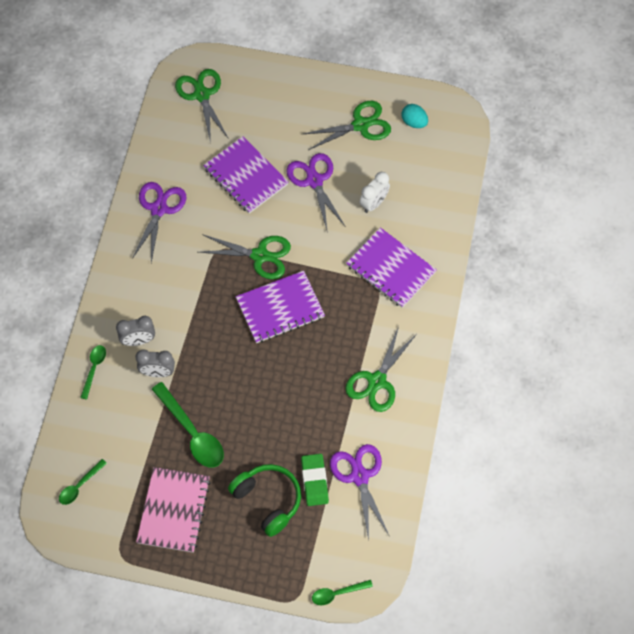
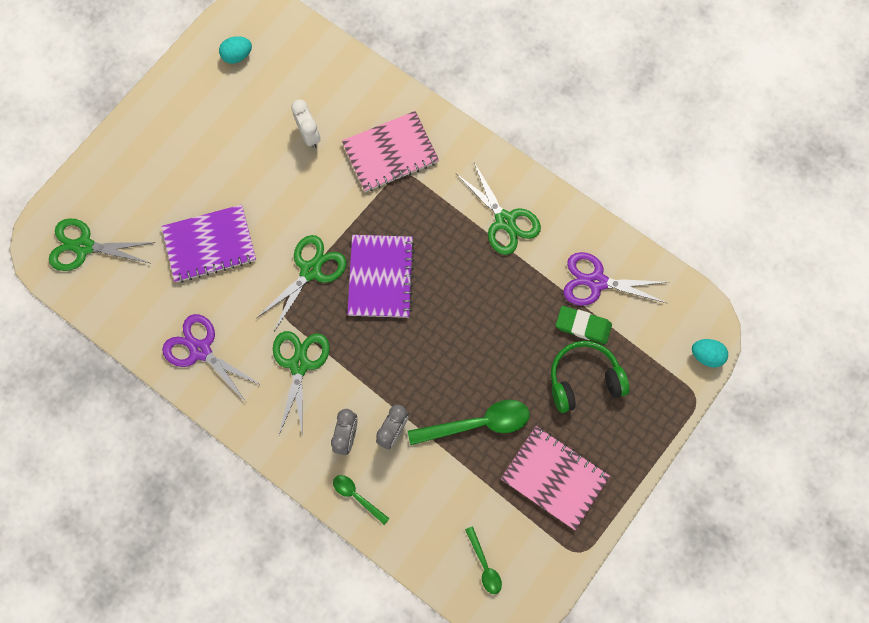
camera: 65 degrees left, 10 degrees up
(314, 181) = (252, 180): purple scissors -> none
(337, 593) = (706, 355): green spoon -> turquoise egg
(360, 125) = (212, 107): green scissors -> green scissors (299, 364)
(390, 269) = (390, 153): purple notebook -> pink notebook

